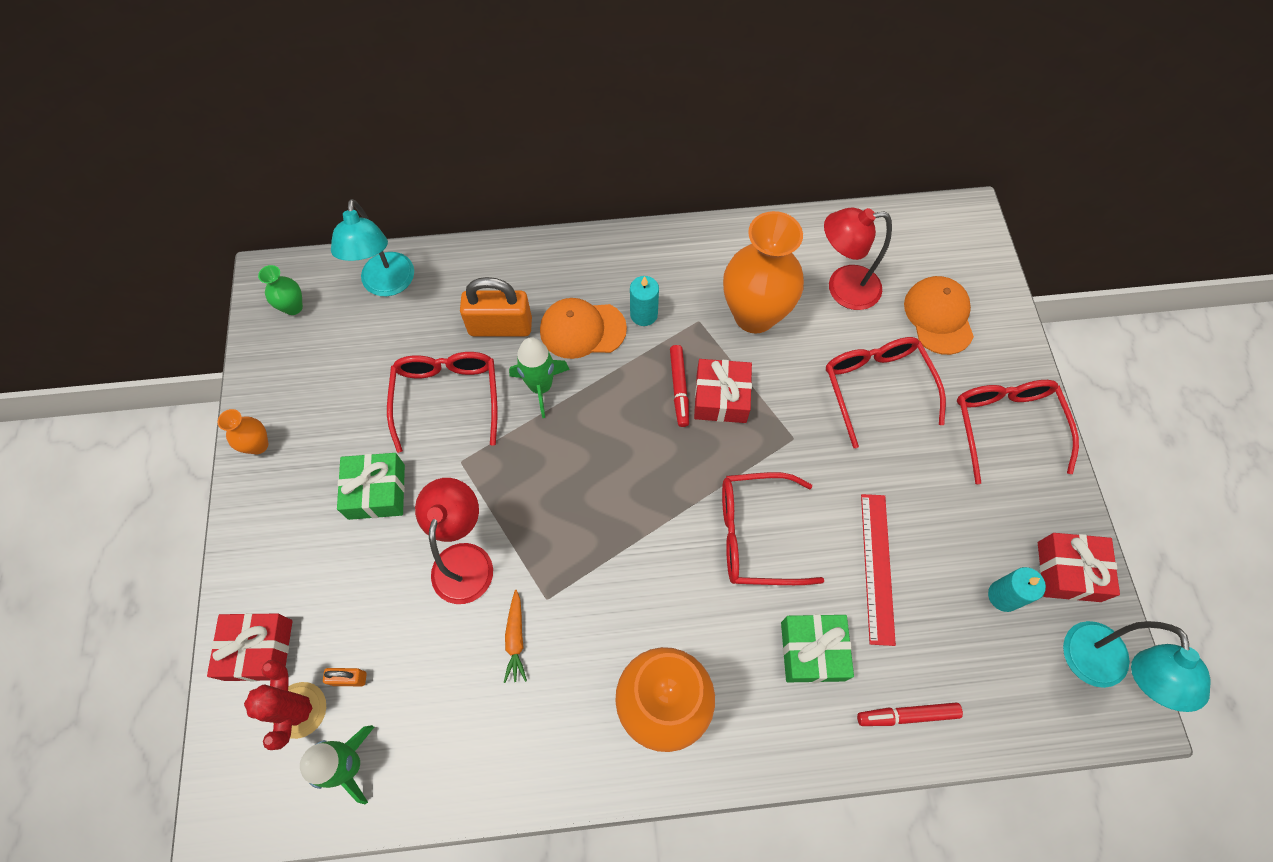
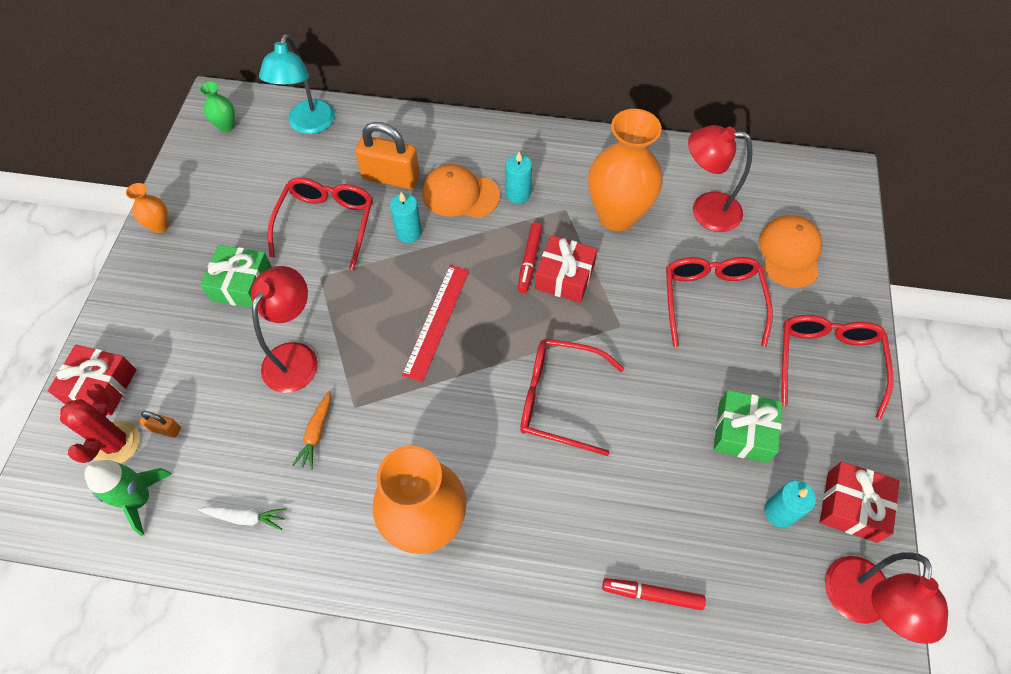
camera: 15 degrees right, 5 degrees down
(472, 751) = (246, 517): none -> white carrot
(541, 387) = (408, 232): green rocket -> turquoise candle
(812, 651) = (579, 513): green gift -> green gift (742, 432)
(877, 567) = (664, 455): red ruler -> red ruler (437, 321)
(1098, 669) = (856, 604): turquoise lamp -> red lamp

